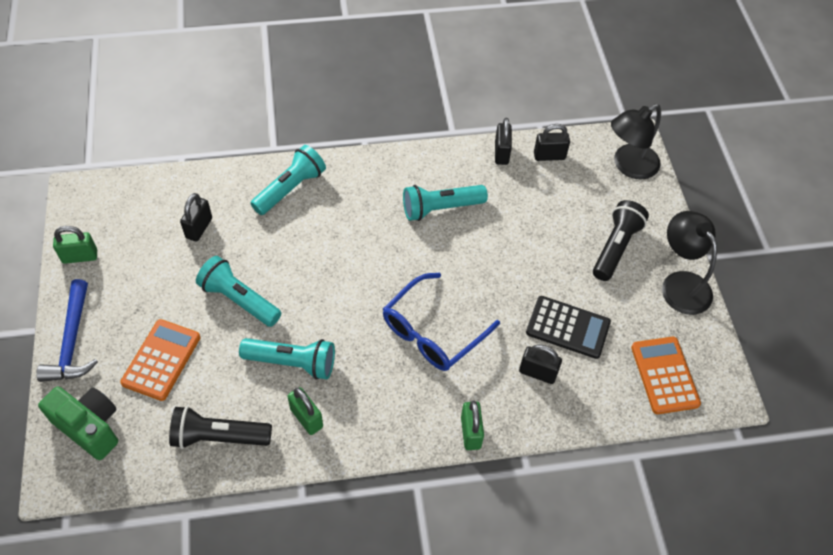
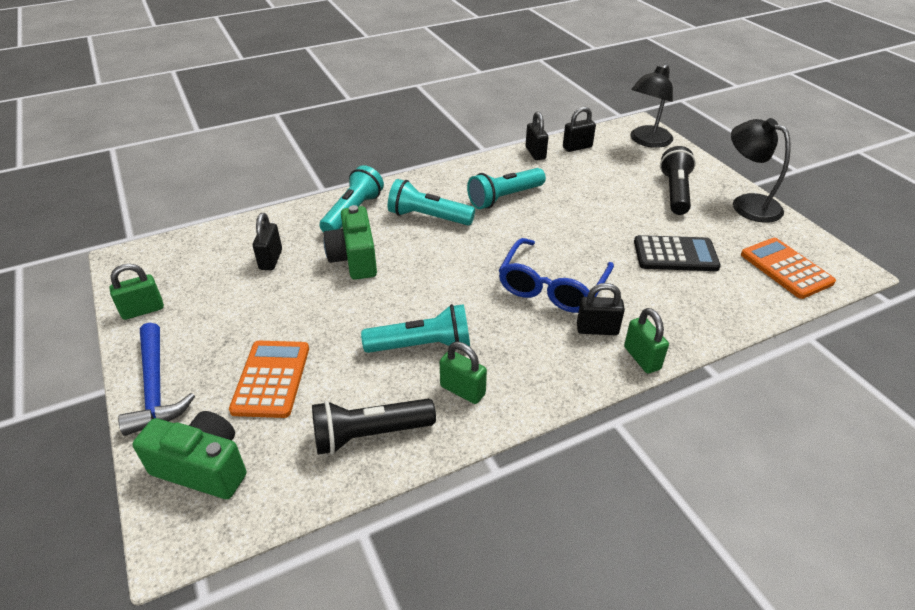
camera: 15 degrees left, 15 degrees down
(239, 299) = (339, 306): turquoise flashlight -> turquoise flashlight (428, 217)
(271, 248) = (354, 259): none -> green camera
(537, 372) = (672, 294): black padlock -> black padlock (597, 329)

